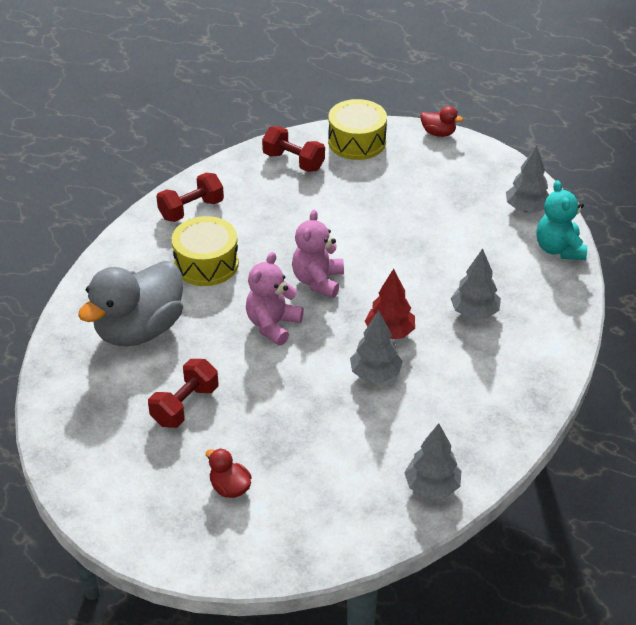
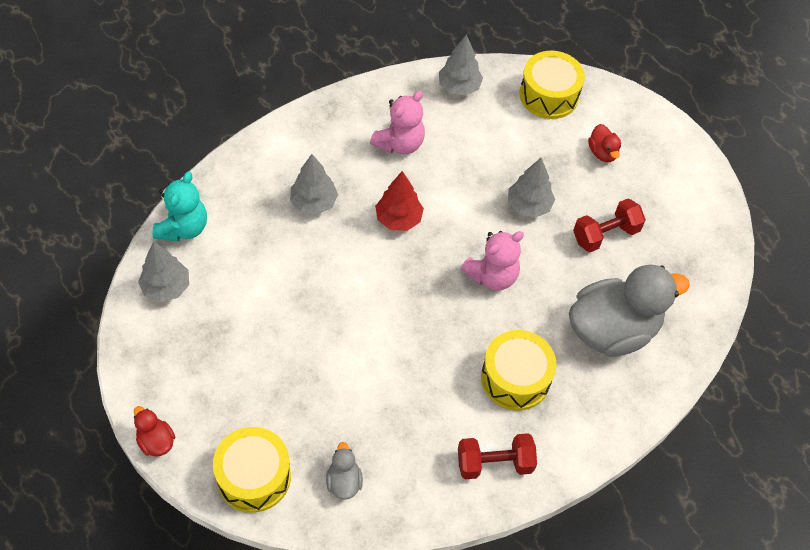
camera: 155 degrees left, 15 degrees up
(293, 161) = (344, 482): red dumbbell -> grey duck
(318, 281) = (423, 303): pink teddy bear -> pink teddy bear (400, 143)
(327, 527) = (549, 95): none -> yellow drum
(375, 374) = (437, 188): grey tree -> grey tree (528, 205)

